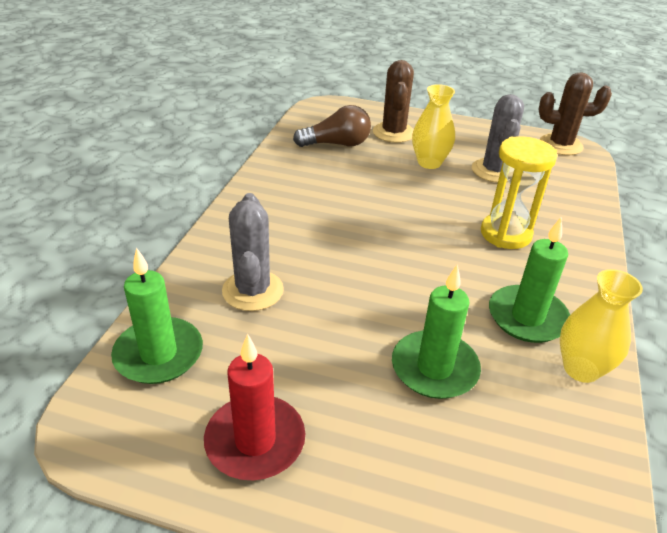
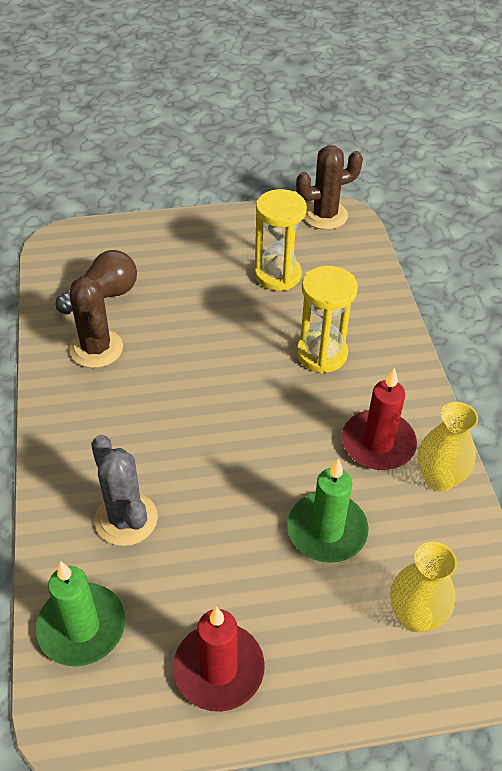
camera: 25 degrees left, 10 degrees up
(393, 133) = (154, 257): brown cactus -> brown cactus (96, 349)
(429, 163) = (210, 287): yellow vase -> yellow vase (415, 616)
(494, 171) = (277, 275): grey cactus -> yellow hourglass
(527, 317) = (378, 443): green candle -> red candle

